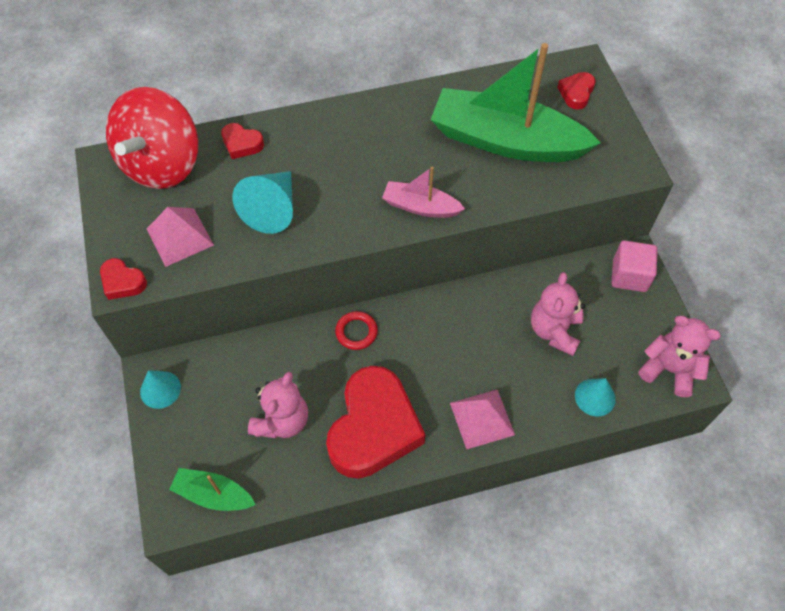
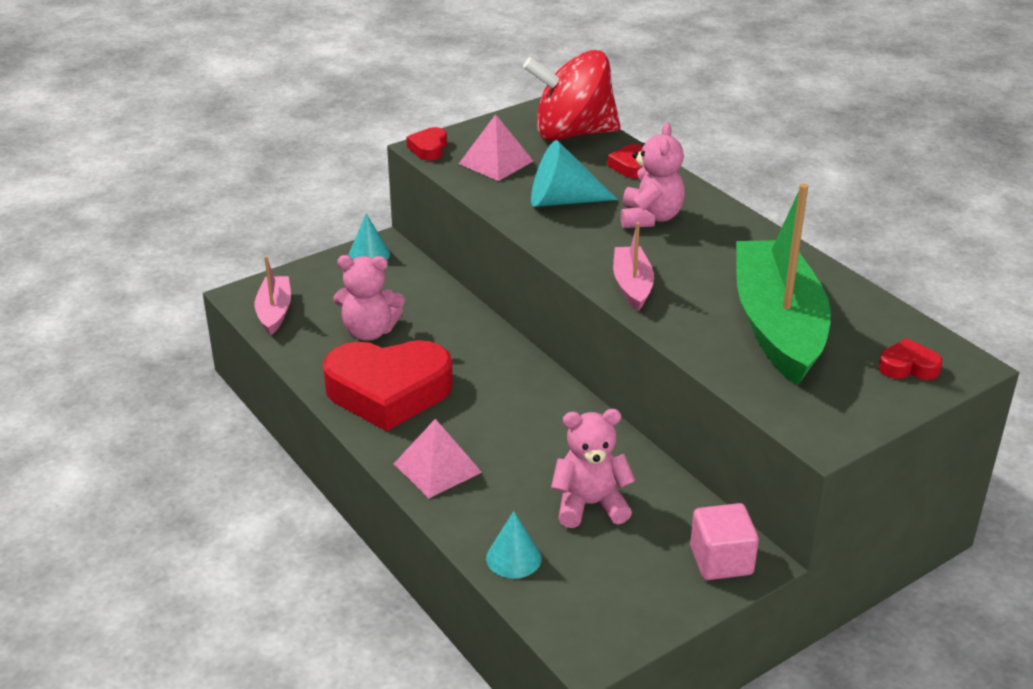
camera: 70 degrees right, 25 degrees down
(213, 494) = (274, 312): green boat -> pink boat
(356, 332) = (498, 354): red ring -> none
(669, 369) = (593, 624): pink teddy bear -> pink teddy bear (650, 218)

